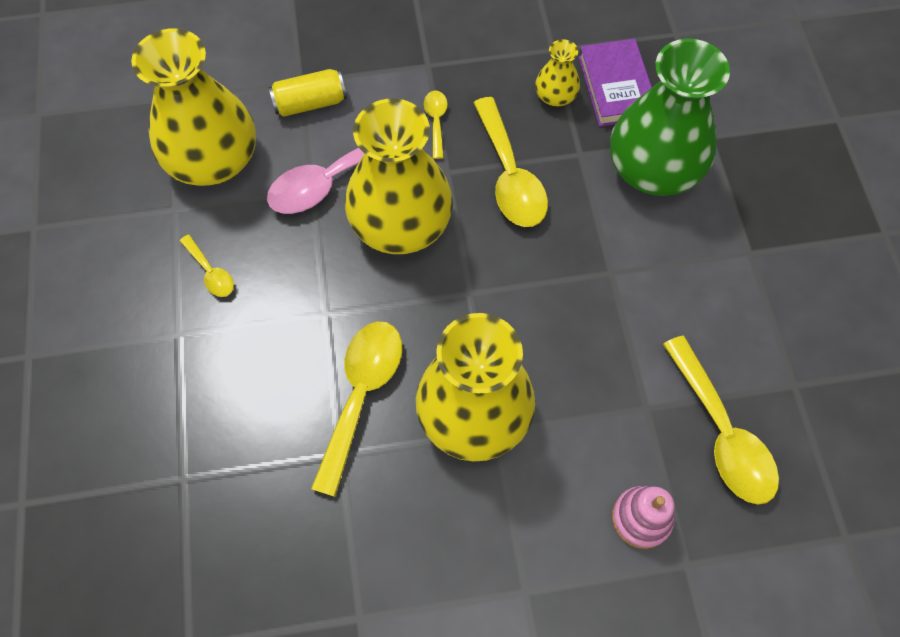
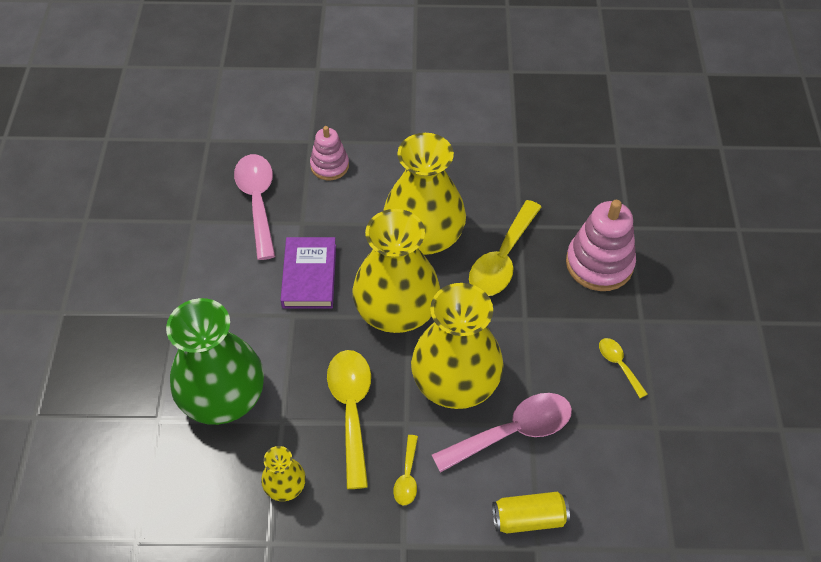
camera: 170 degrees left, 10 degrees down
(213, 160) = (623, 470): yellow vase -> yellow vase (396, 309)
(228, 410) = (599, 264): none -> pink stacking toy
(616, 87) = (223, 486): purple book -> purple book (309, 276)
(721, 432) = (258, 202): yellow spoon -> pink spoon

